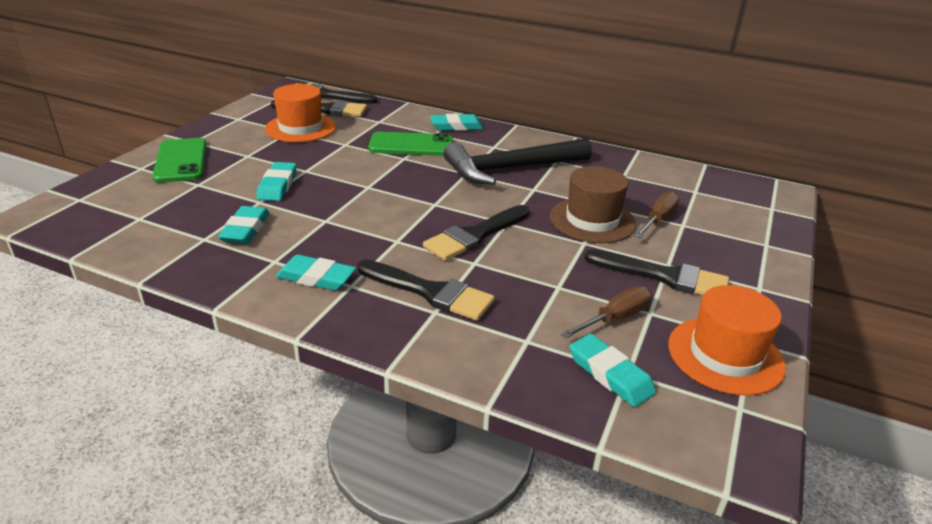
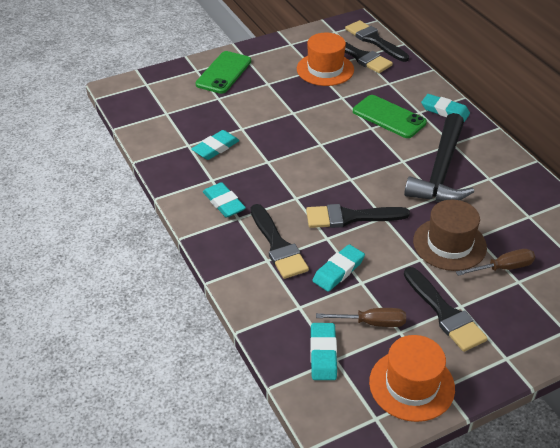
camera: 40 degrees right, 10 degrees up
(277, 185) = (264, 119): turquoise eraser -> turquoise eraser (338, 271)
(510, 169) = (441, 171): black hammer -> black hammer turned 90 degrees counterclockwise

